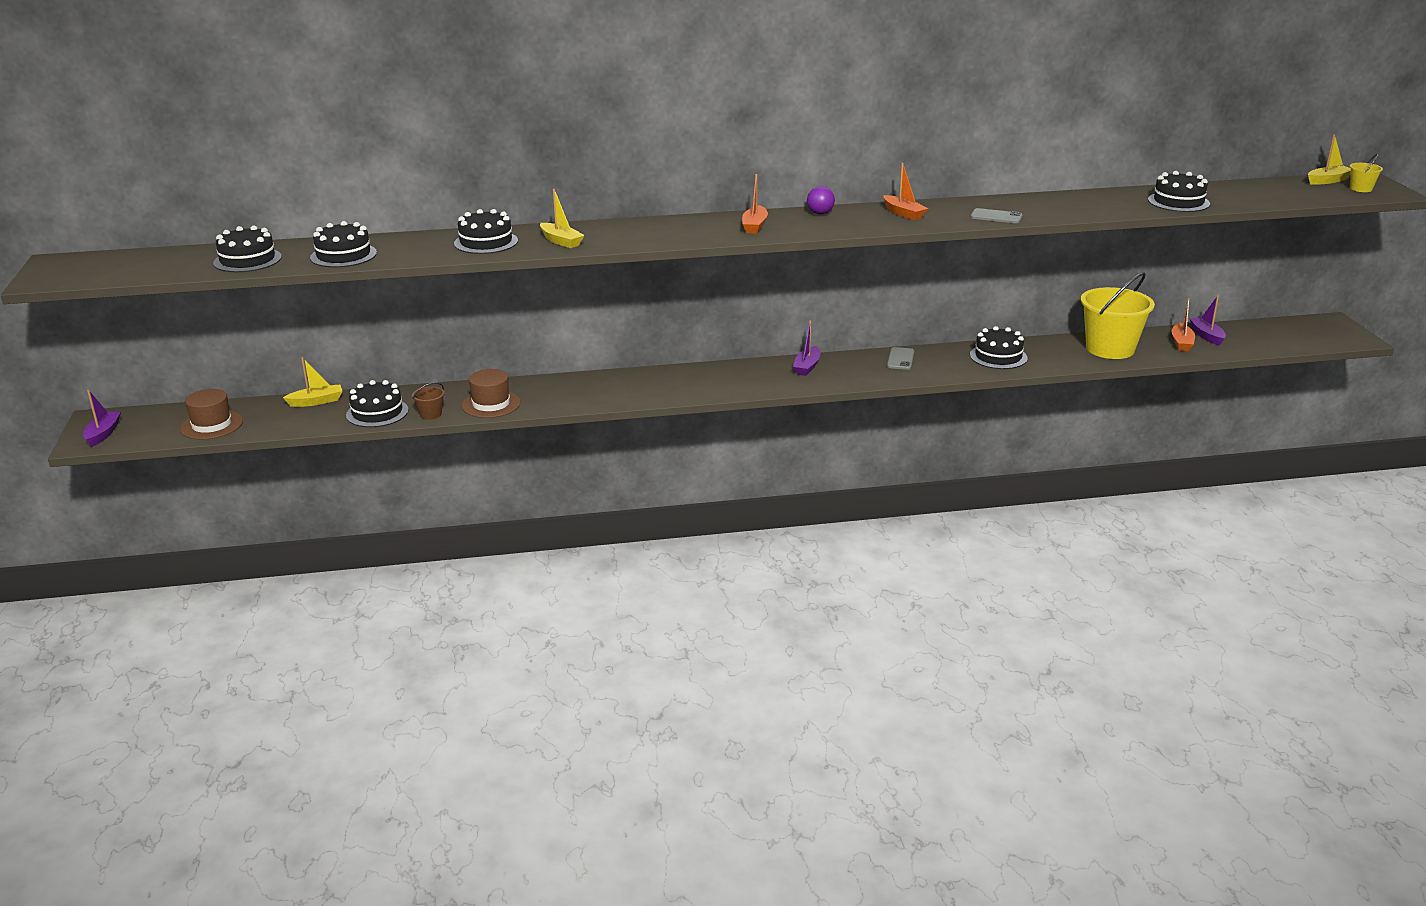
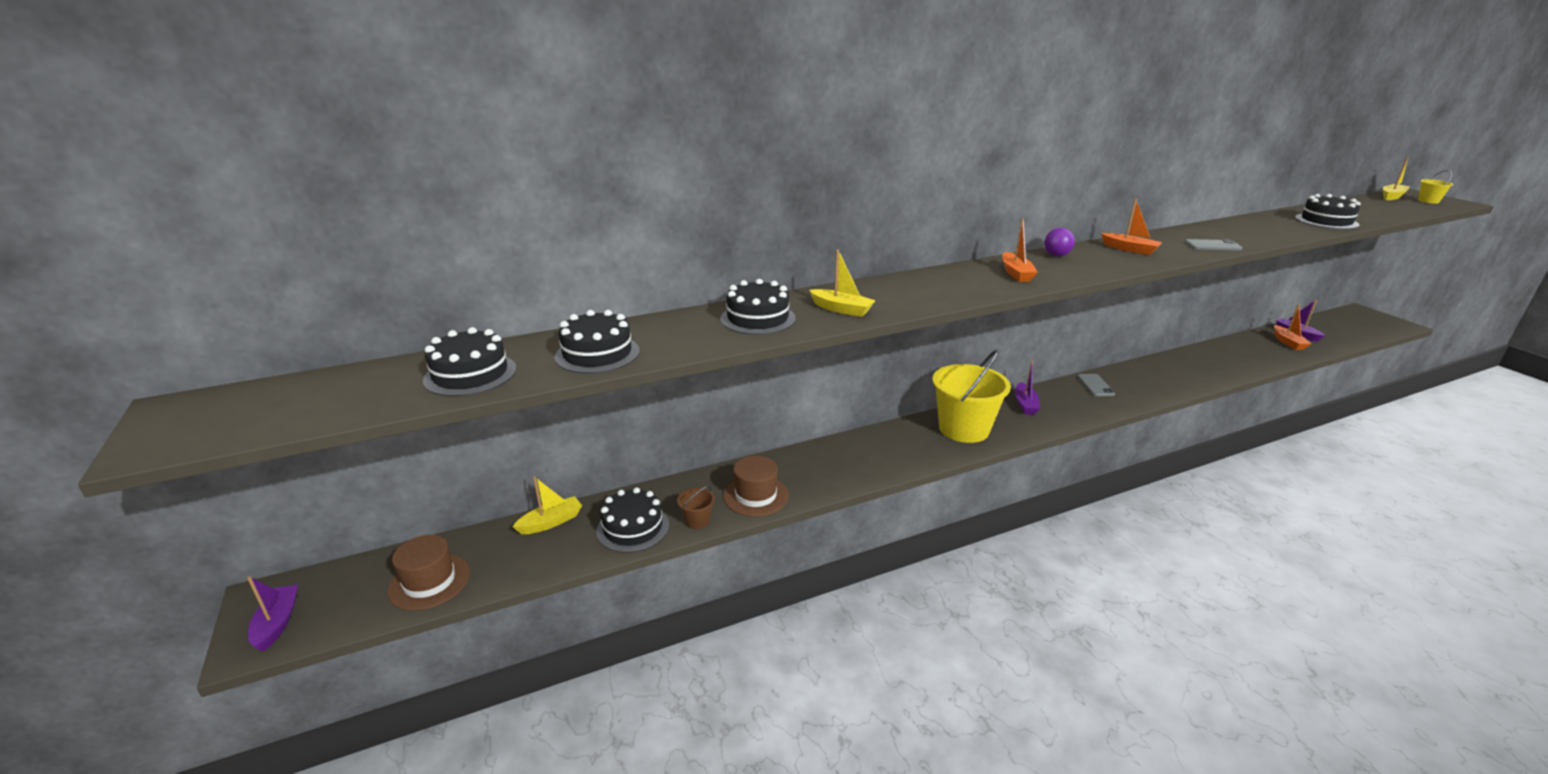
camera: 15 degrees left, 0 degrees up
(998, 356) = (1170, 373): black cake -> none
(1110, 349) = (1244, 354): yellow bucket -> yellow bucket (964, 429)

